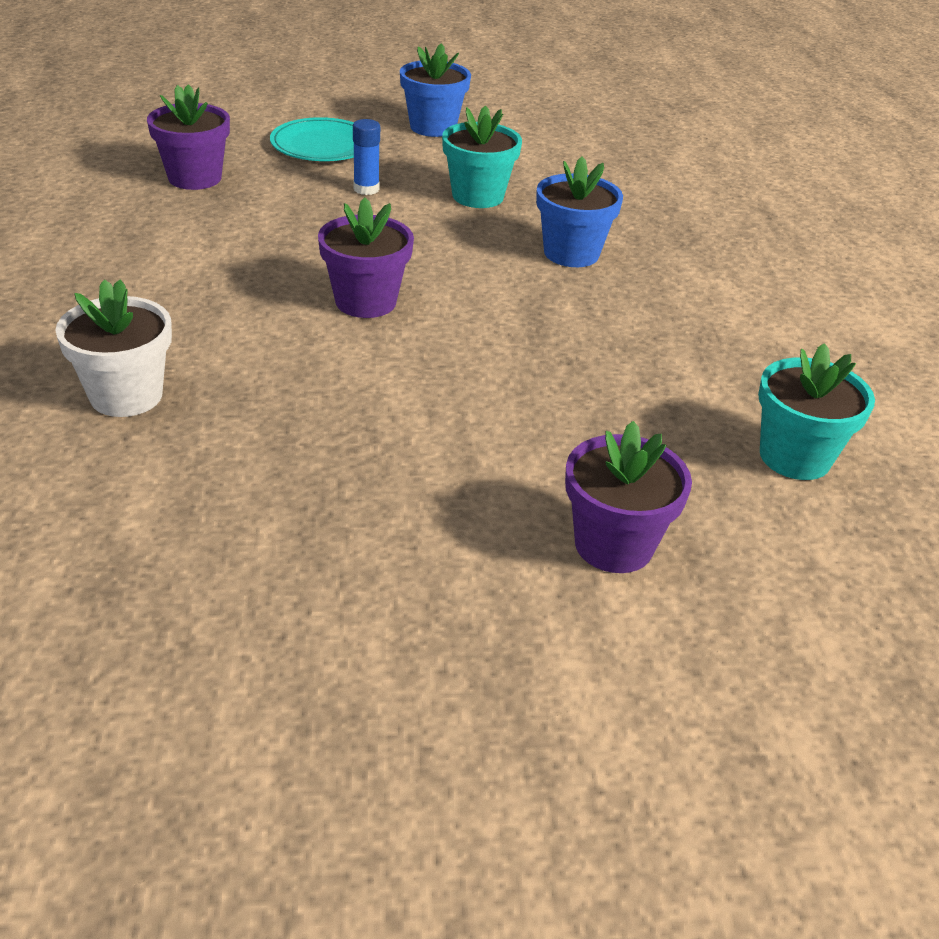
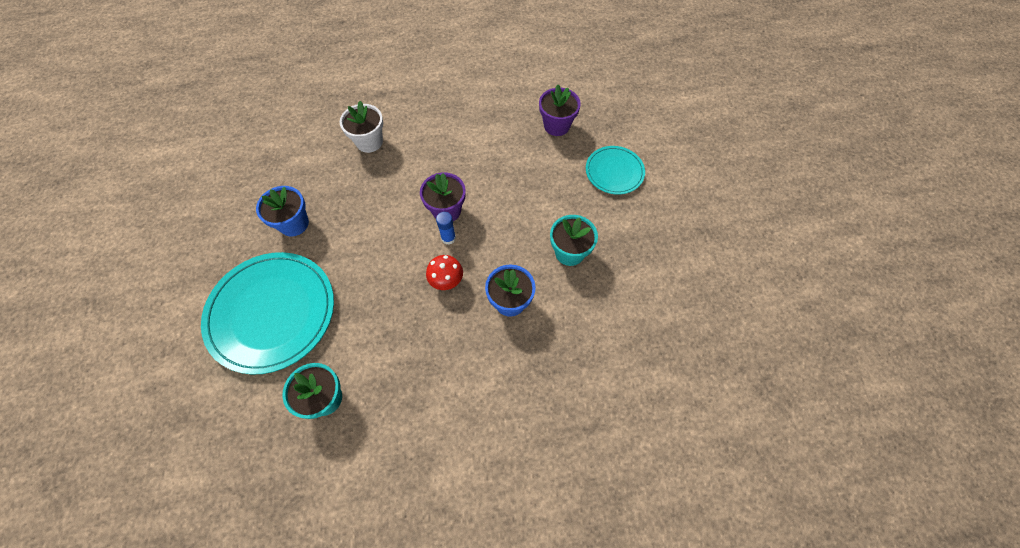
camera: 90 degrees right, 25 degrees up
(366, 189) = (564, 198): blue glue stick -> blue glue stick (448, 238)
(433, 127) = (660, 223): blue flower pot -> blue flower pot (294, 223)
(528, 310) = (446, 280): none -> red mushroom
(613, 545) = (272, 313): purple flower pot -> turquoise plate

